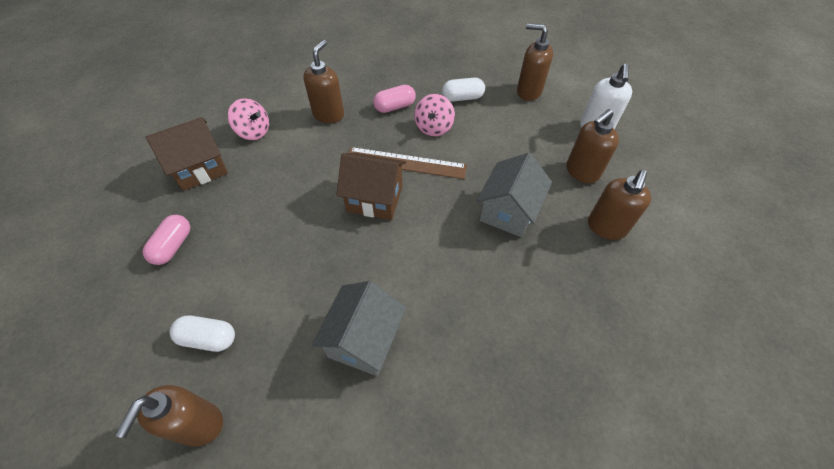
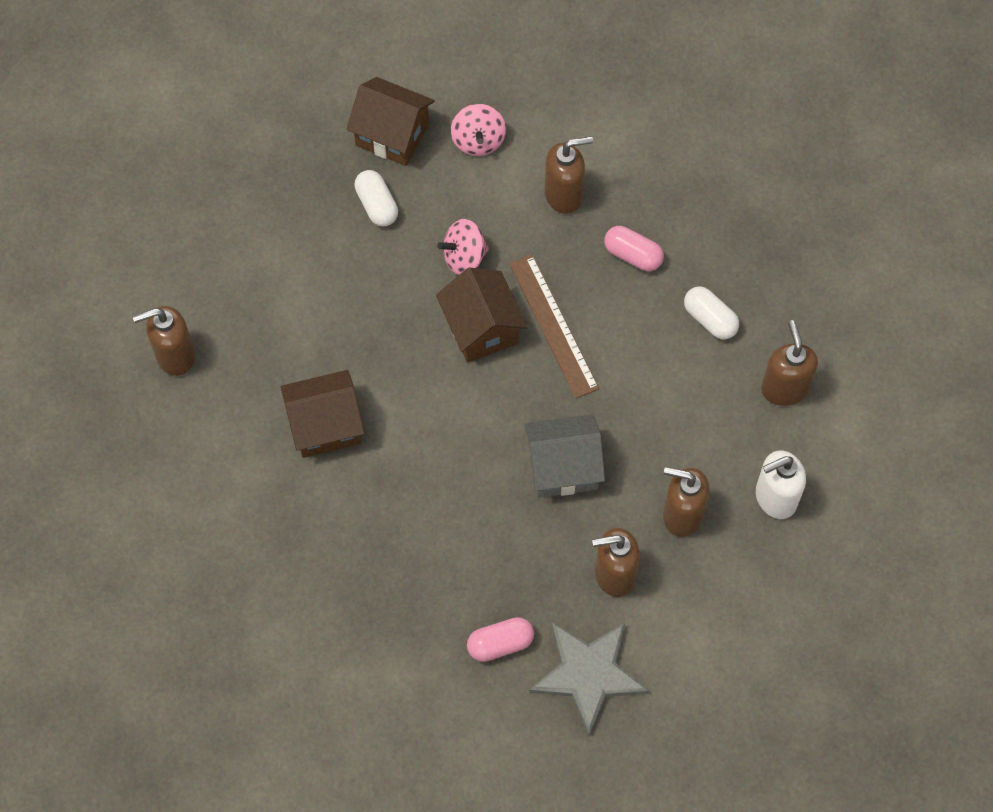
camera: 55 degrees right, 10 degrees up
(173, 246) = (294, 195): pink capsule -> pink capsule (500, 644)
(208, 338) = (238, 303): white capsule -> white capsule (376, 205)
(364, 340) = (325, 426): grey house -> brown house
(433, 127) = (631, 319): pink spinning top -> pink spinning top (464, 257)
(681, 284) = (588, 674): none -> grey star

